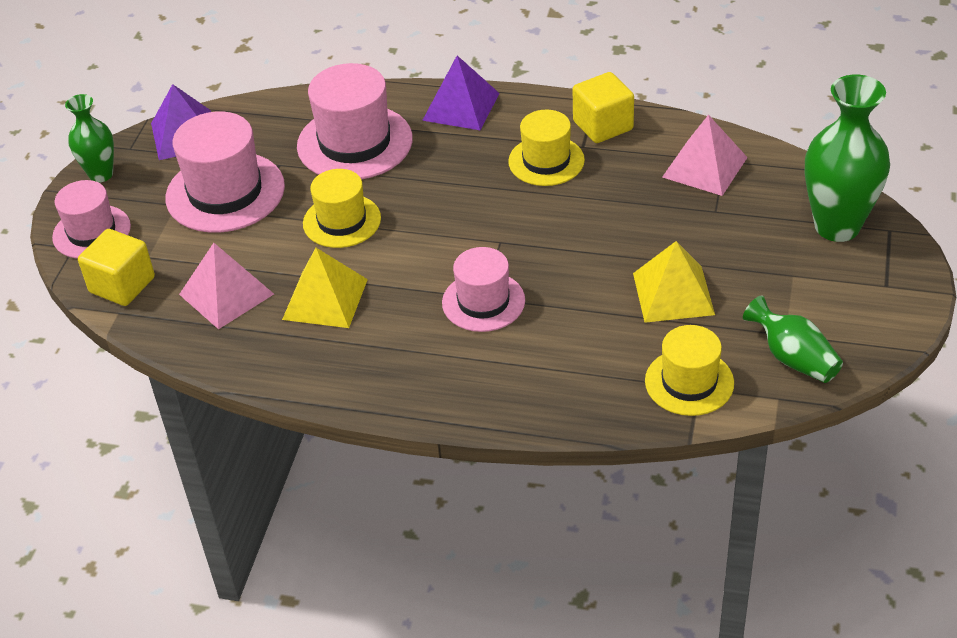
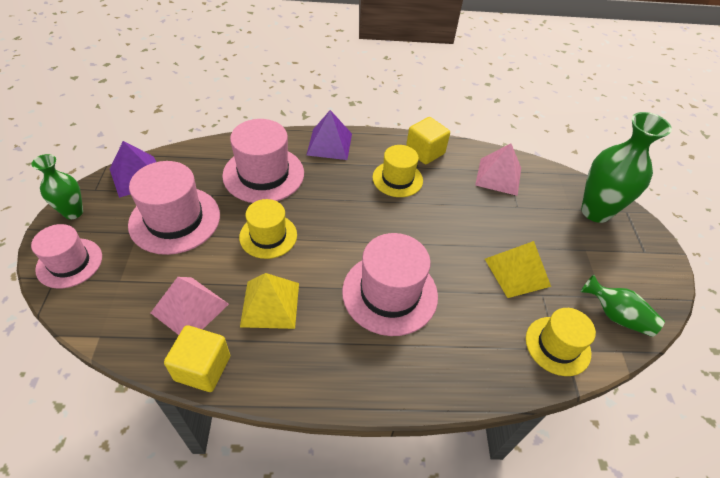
camera: 20 degrees left, 5 degrees up
(122, 285) = (100, 309): yellow cube -> yellow cube (202, 368)
(483, 302) = (390, 293): pink hat -> pink hat, size x1.56

